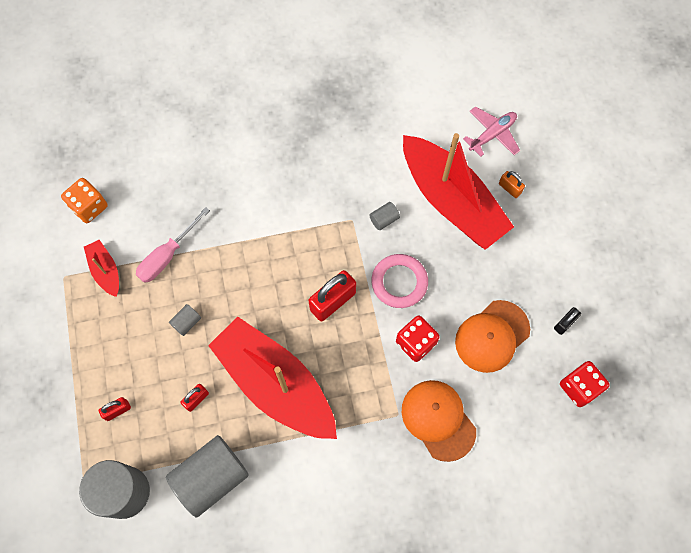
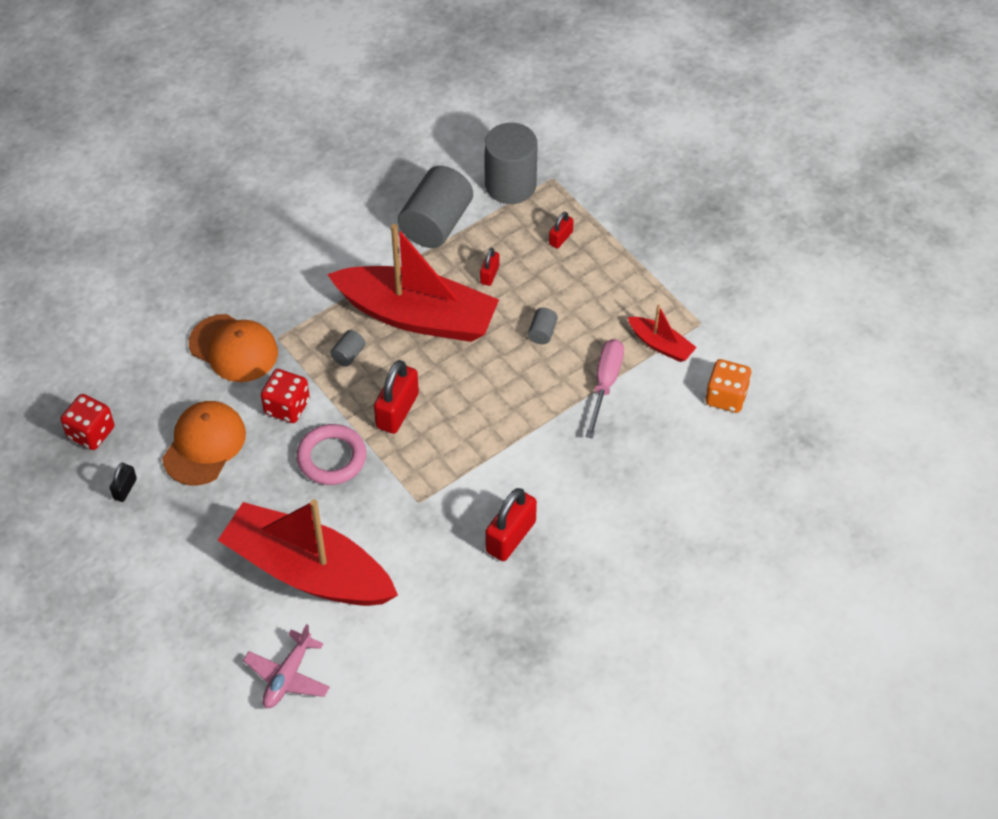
camera: 155 degrees right, 15 degrees down
(301, 167) = (510, 537): none -> red padlock
(384, 219) = (380, 517): grey cylinder -> grey cylinder (348, 355)
(509, 188) = (240, 615): orange padlock -> none

